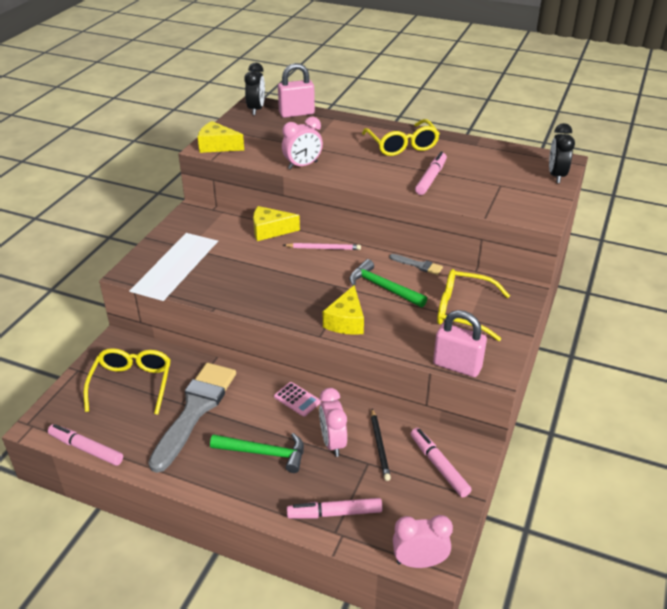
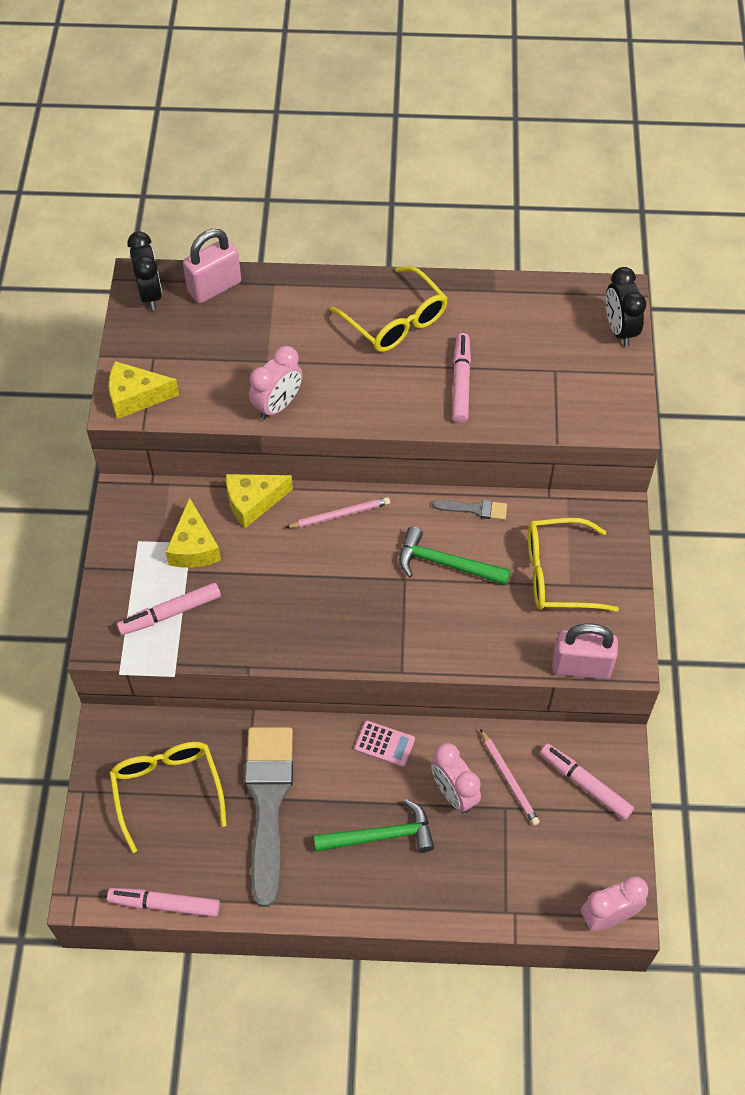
camera: 20 degrees left, 20 degrees up
(334, 513) = (495, 888): pink marker -> pink marker (170, 613)
(346, 321) = (424, 637): yellow cheese -> yellow cheese (194, 547)
(380, 446) = (509, 779): black pencil -> pink pencil

